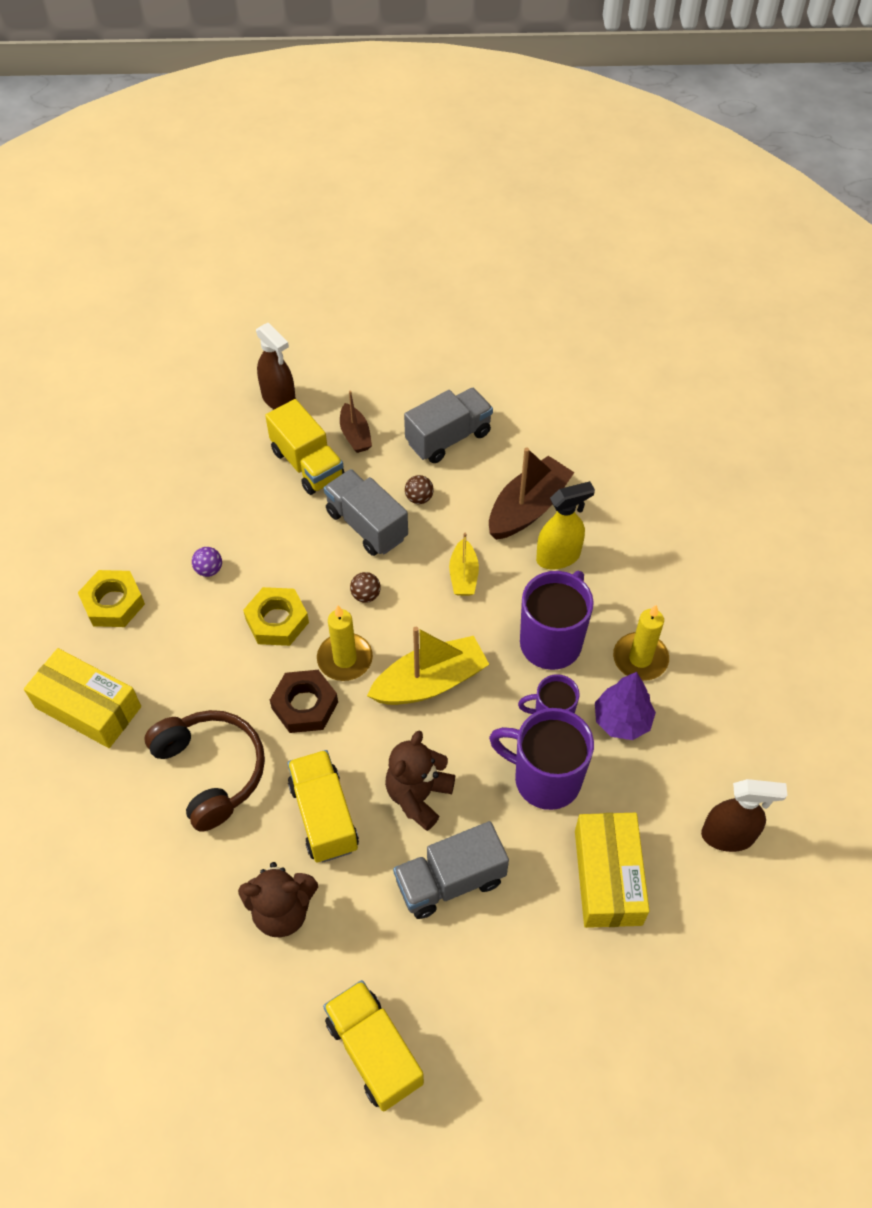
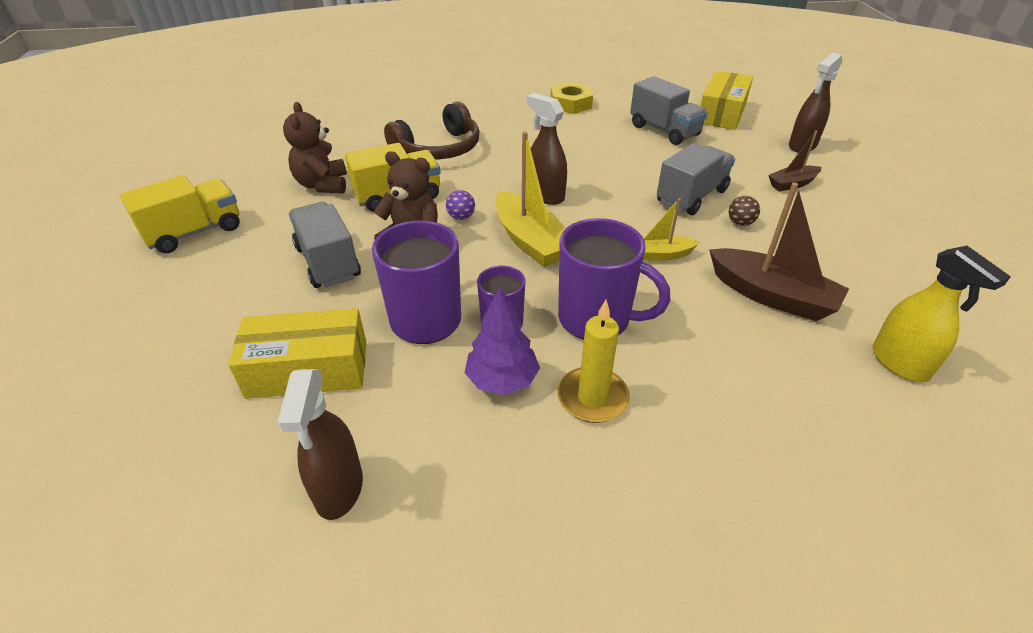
camera: 85 degrees right, 15 degrees down
(88, 707) = (487, 105): yellow box -> yellow box (721, 113)
(209, 570) = (612, 133): purple ball -> purple ball (461, 217)
(277, 621) = (574, 163): yellow nut -> none
(305, 705) = (497, 181): brown nut -> none
(307, 464) = (741, 164): yellow truck -> none
(345, 659) = (545, 195): yellow candle -> brown spray bottle
(366, 595) = (614, 201): brown ball -> none
(448, 438) = (831, 237): grey truck -> grey truck (664, 131)
(558, 557) = (715, 322): yellow spray bottle -> yellow spray bottle (899, 363)

